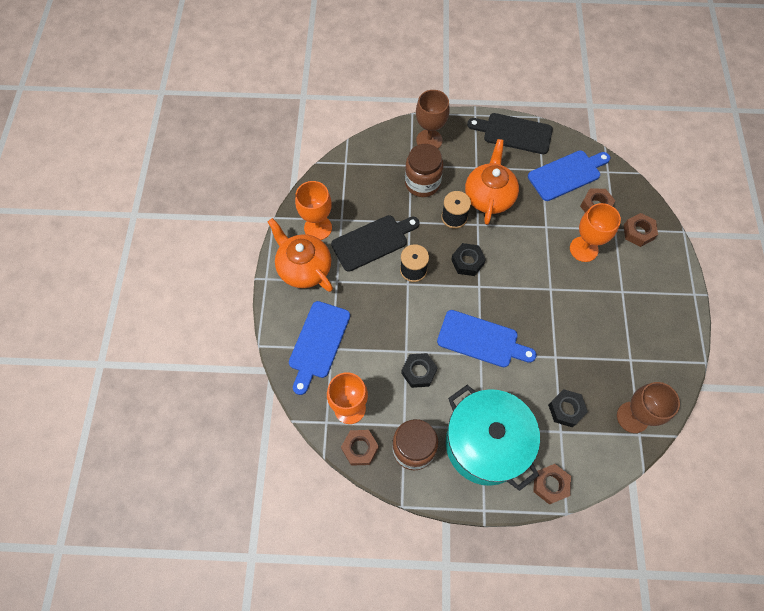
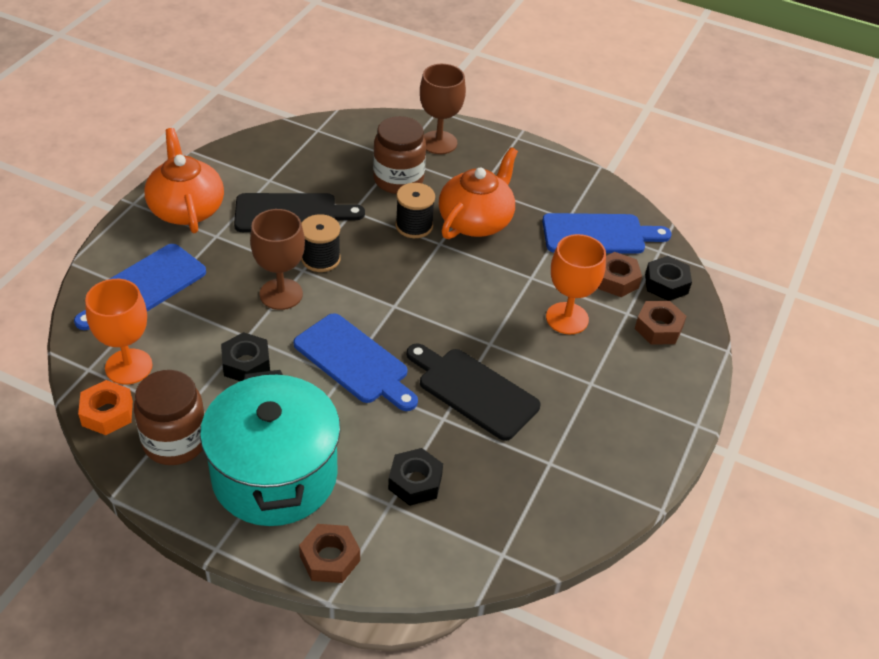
camera: 20 degrees right, 20 degrees down
(318, 228) = (234, 178): orange goblet -> none
(360, 448) = (107, 413): brown nut -> orange nut
(467, 262) = (397, 276): black nut -> black nut (666, 284)
(514, 133) = (556, 171): black cutting board -> black cutting board (473, 391)
(632, 417) = (506, 529): brown goblet -> brown goblet (281, 294)

